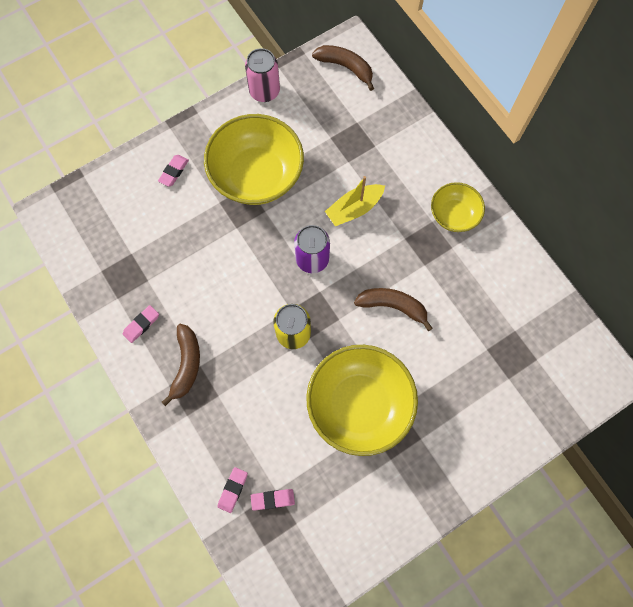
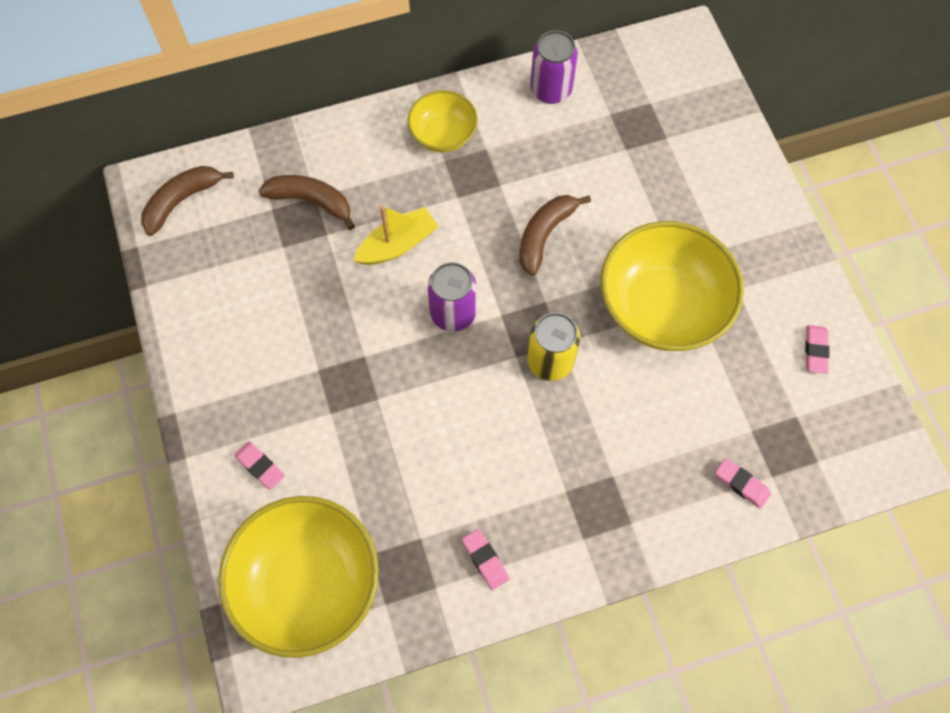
camera: 75 degrees left, 5 degrees down
(186, 364) = (559, 509): brown banana -> brown banana (311, 201)
(257, 175) = (306, 354): yellow bowl -> yellow bowl (308, 583)
(264, 91) = (177, 313): pink can -> none
(272, 499) = (762, 437): pink eraser -> pink eraser (815, 350)
(354, 209) = (397, 244): yellow boat -> yellow boat turned 105 degrees counterclockwise
(521, 281) = (551, 90): none -> purple can

